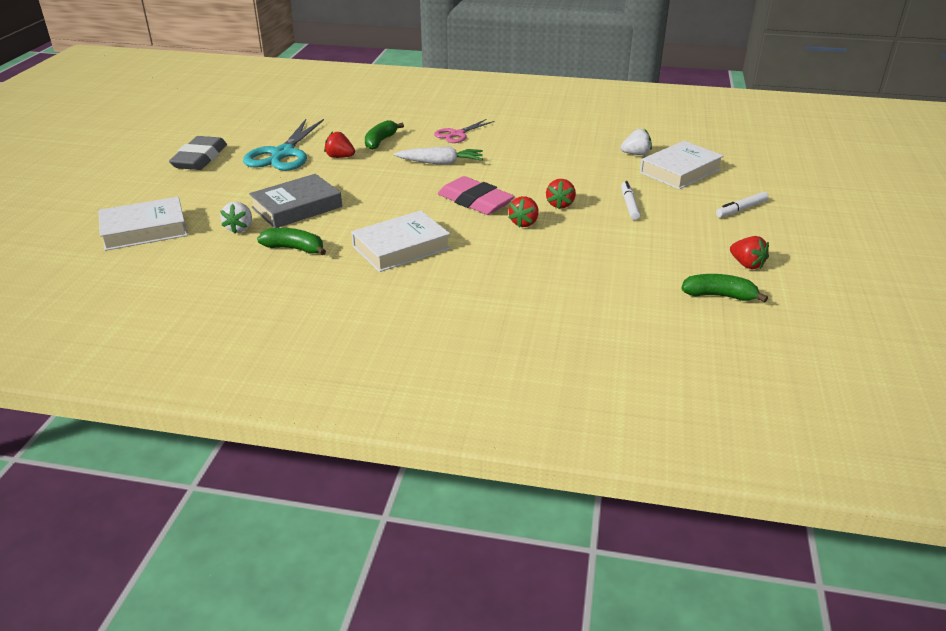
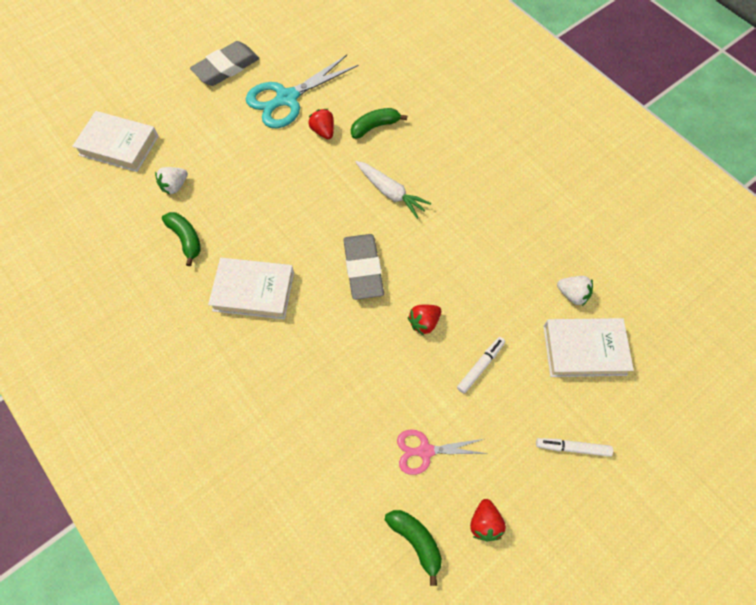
camera: 40 degrees right, 30 degrees up
(297, 207) = (232, 184): grey book -> none
(457, 134) = (446, 156): pink scissors -> pink scissors (424, 451)
(475, 201) = (363, 269): pink eraser -> grey eraser
(524, 223) = (370, 327): red strawberry -> none

